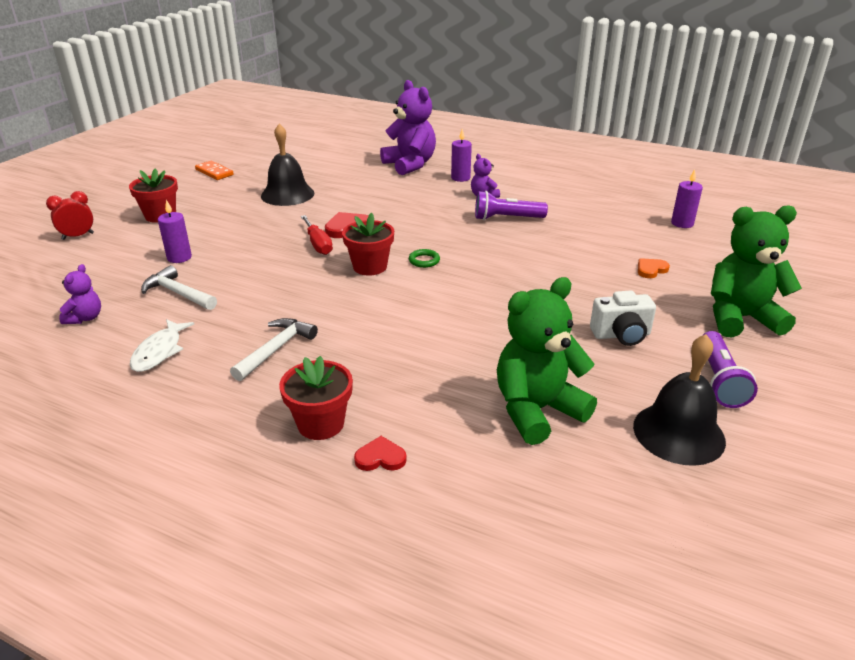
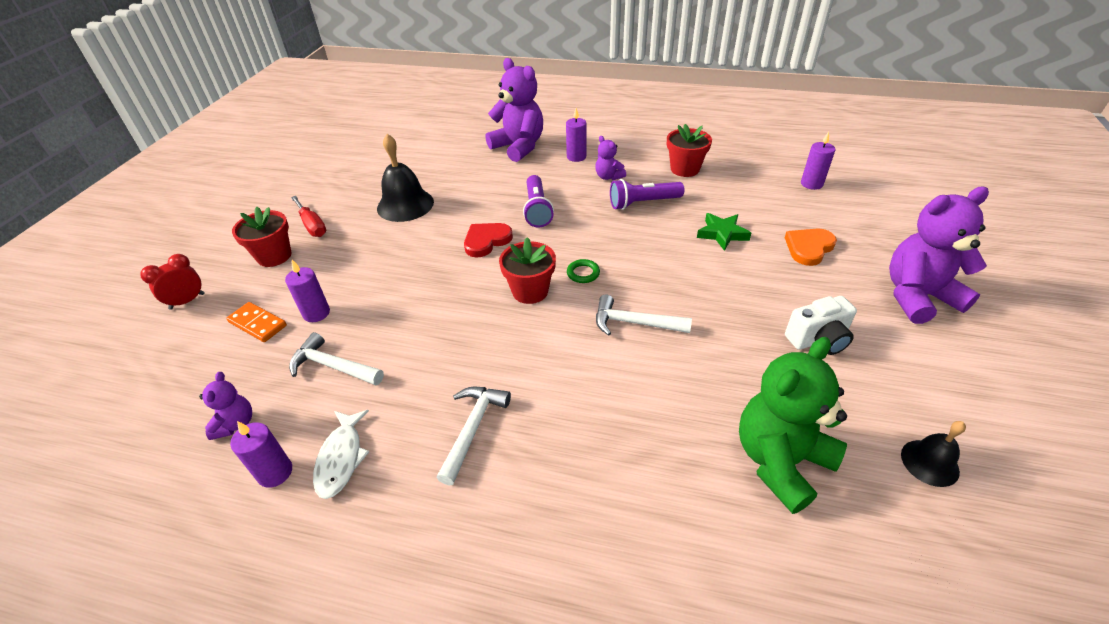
camera: 10 degrees left, 10 degrees up
(104, 352) = (275, 472): none -> purple candle
(214, 172) = (314, 186): orange domino -> orange domino (257, 324)
(318, 244) = (463, 269): red screwdriver -> red screwdriver (312, 226)
(321, 424) = (563, 530): red flower pot -> red flower pot (685, 169)
(380, 457) = (647, 567): red heart -> none
(453, 300) = (634, 323): none -> white hammer
(571, 249) = (722, 234): none -> green star
(651, 270) = (809, 248): orange heart -> orange heart, size x1.54
(678, 433) = (929, 462): black bell -> black bell, size x0.57
(719, 380) = (935, 382): purple flashlight -> purple flashlight (537, 209)
(740, 318) = (917, 296): green teddy bear -> purple teddy bear

